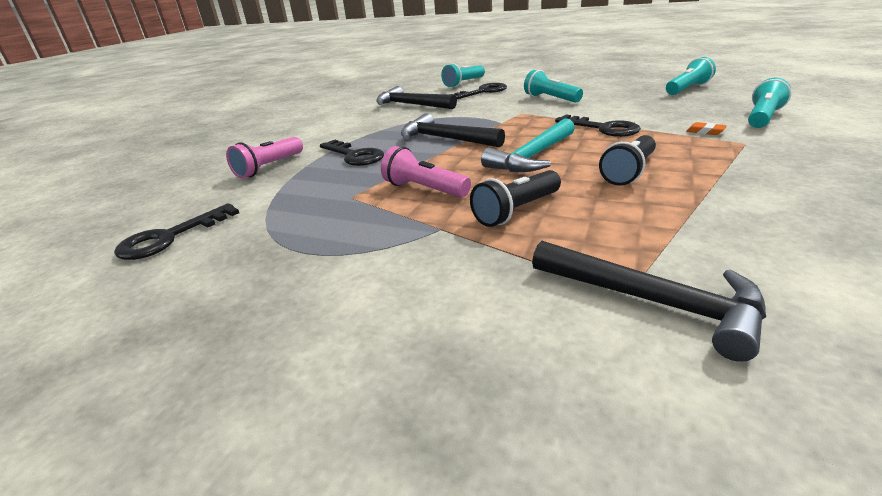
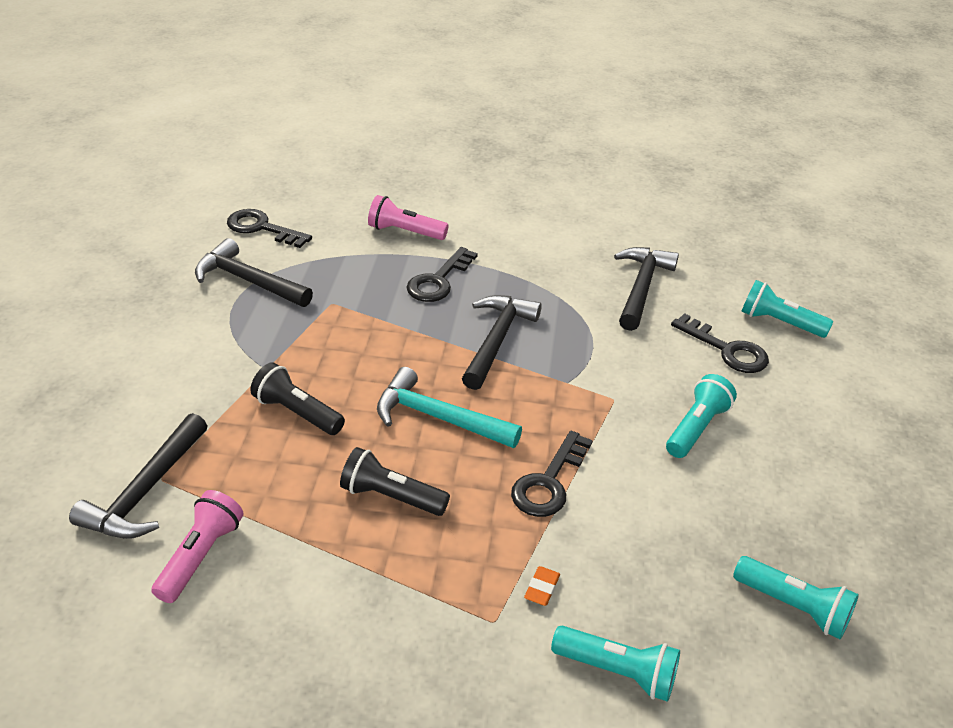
camera: 70 degrees right, 10 degrees up
(269, 243) = (248, 281): none -> black hammer
(424, 189) = (348, 346): pink flashlight -> pink flashlight (200, 556)

